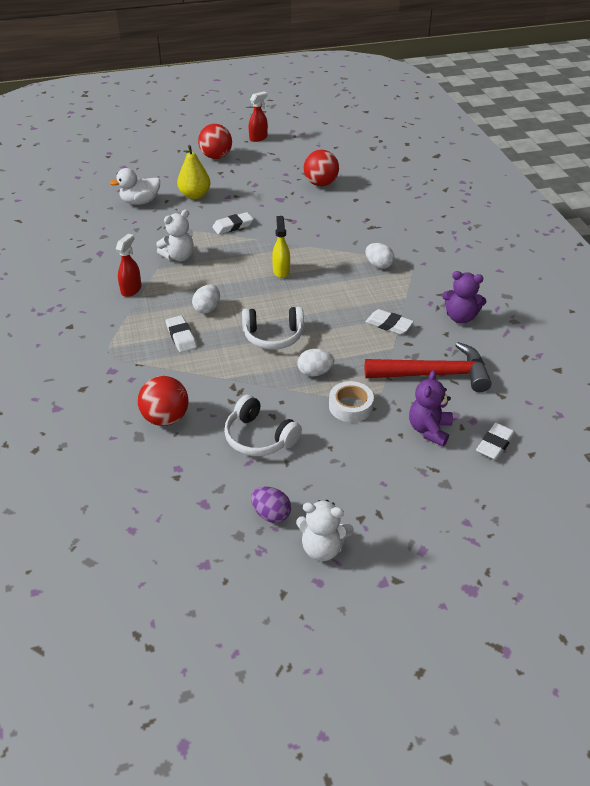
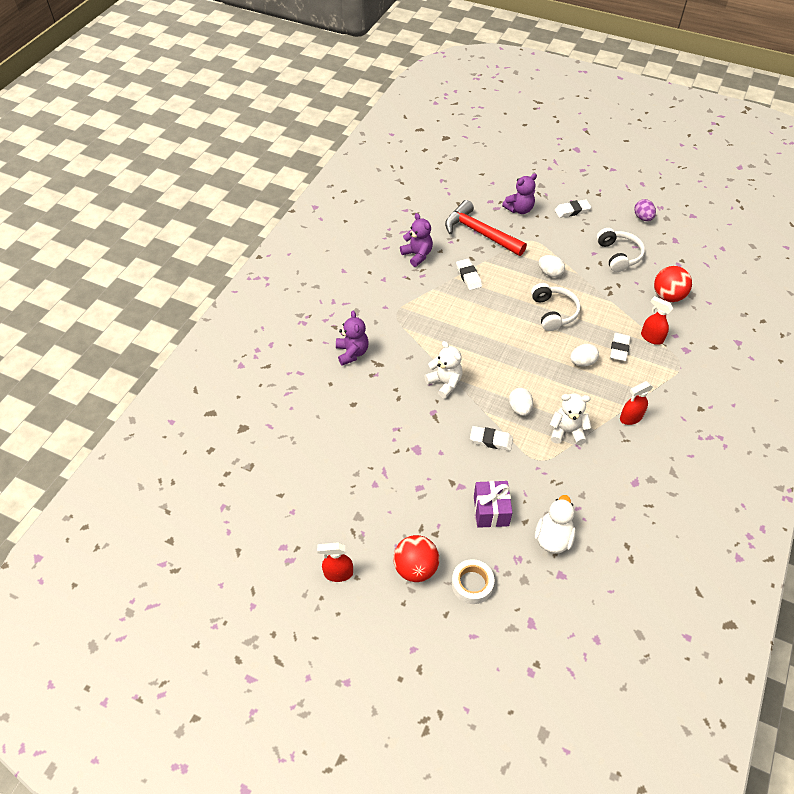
camera: 140 degrees left, 10 degrees up
(140, 202) = (553, 537): white duck -> white duck turned 90 degrees counterclockwise
(155, 363) = (651, 338): none -> red spray bottle
(195, 195) = (491, 511): yellow pear -> purple gift
(273, 336) = (553, 312): white headphones -> white headphones turned 45 degrees clockwise
(281, 271) = (496, 364): yellow spray bottle -> none
(320, 184) = (359, 446): red ball -> none
(322, 548) = (629, 193): white teddy bear -> white teddy bear (445, 383)
(350, 406) = (549, 243): white tape -> white tape (472, 584)
(379, 265) = (418, 324): white egg -> white egg (519, 408)
(400, 223) = (352, 353): none -> purple teddy bear
(495, 444) = (494, 186): white eraser -> white eraser (572, 211)

